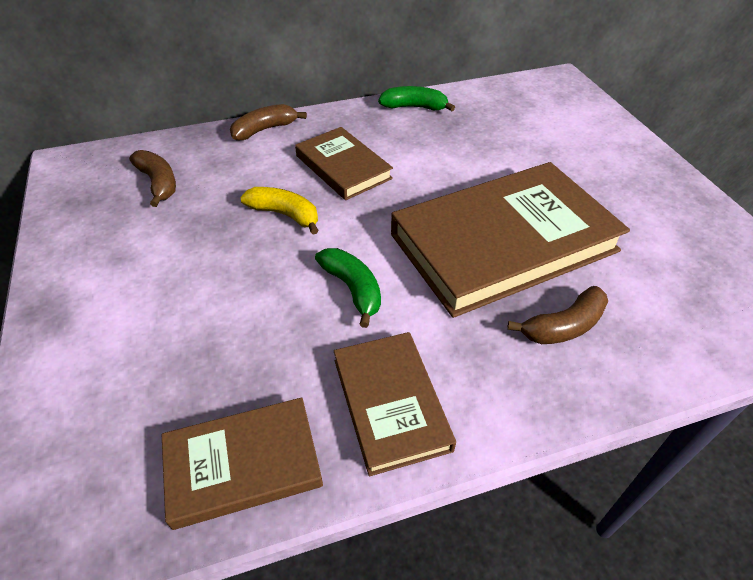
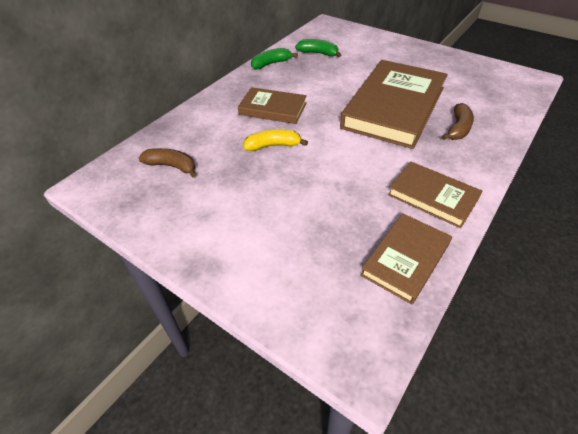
camera: 35 degrees left, 0 degrees up
(265, 129) = (199, 109): brown banana -> none
(353, 289) = (354, 161): green banana -> green banana (318, 53)

